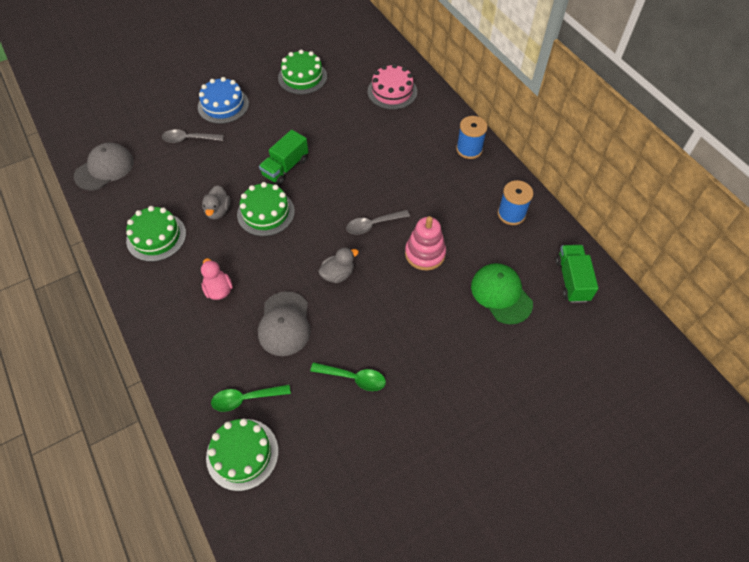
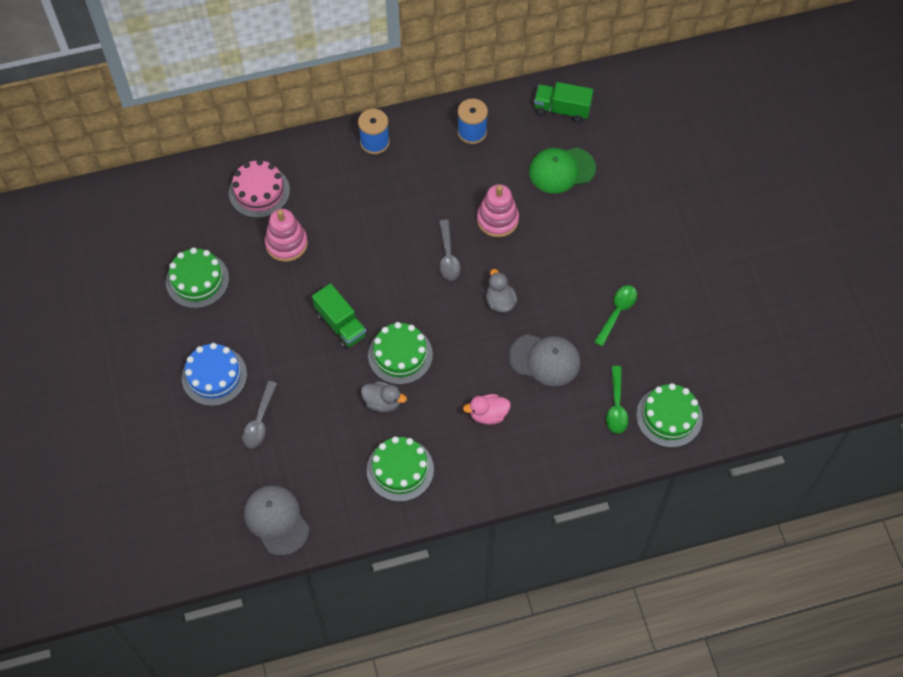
camera: 75 degrees left, 5 degrees up
(350, 118) = (286, 244): none -> pink stacking toy

